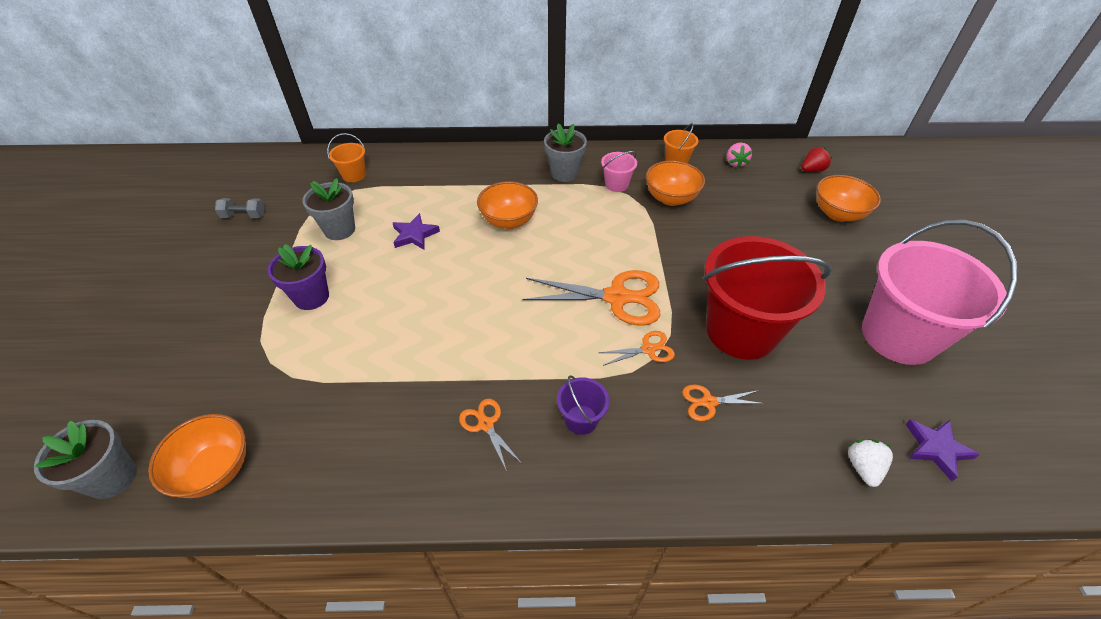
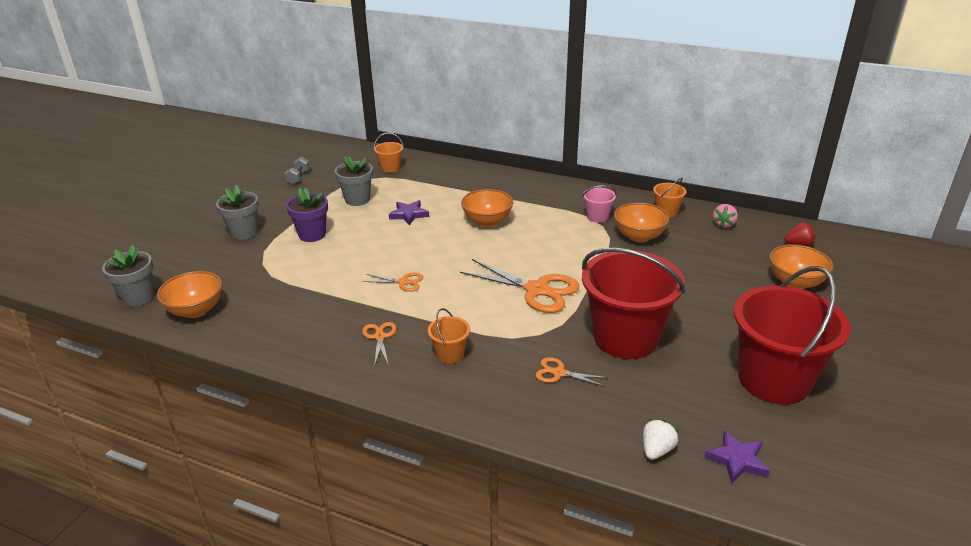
camera: 25 degrees right, 15 degrees down
(244, 216) = (298, 177): grey dumbbell -> grey dumbbell turned 75 degrees clockwise
(564, 173) = (558, 200): grey flower pot -> grey flower pot (244, 232)
(581, 419) = (450, 354): purple bucket -> orange bucket
(648, 349) = (536, 328): orange scissors -> orange scissors (403, 282)
(898, 336) = (774, 380): pink bucket -> red bucket

